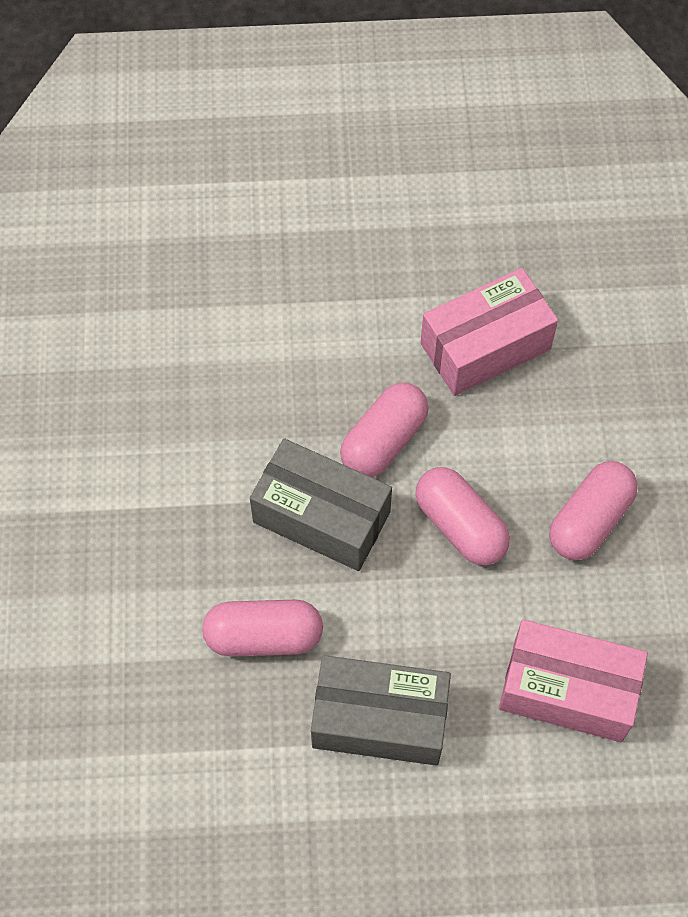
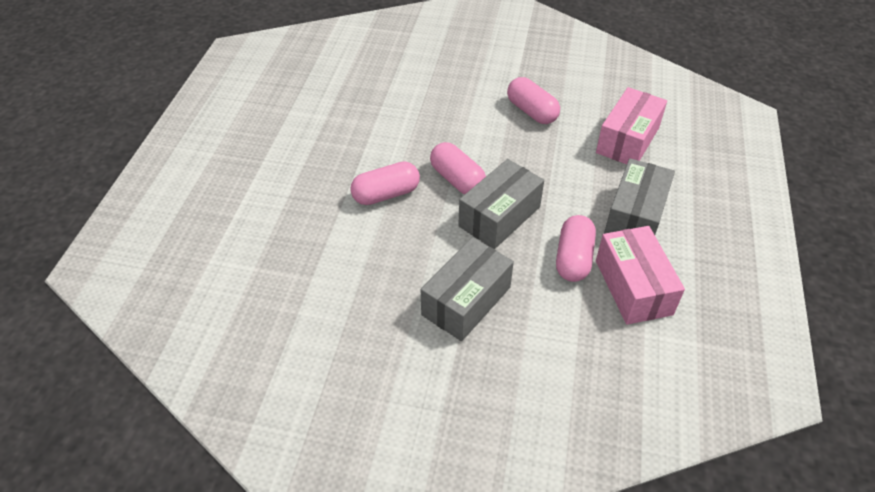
camera: 75 degrees left, 15 degrees down
(149, 505) = (466, 301): none -> grey box
(460, 526) = (521, 159): pink capsule -> pink capsule (386, 194)
(485, 346) = (411, 126): pink box -> pink box (633, 287)

